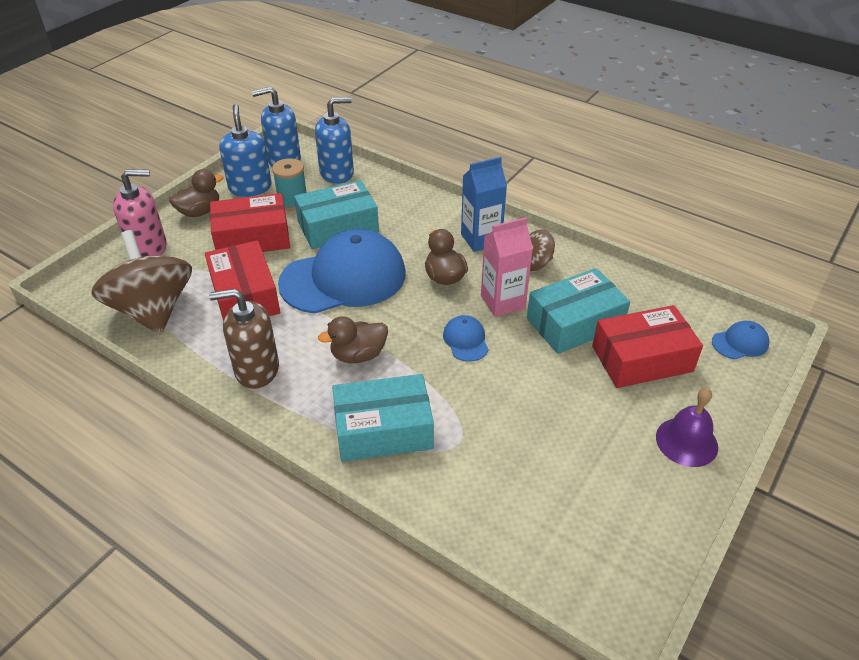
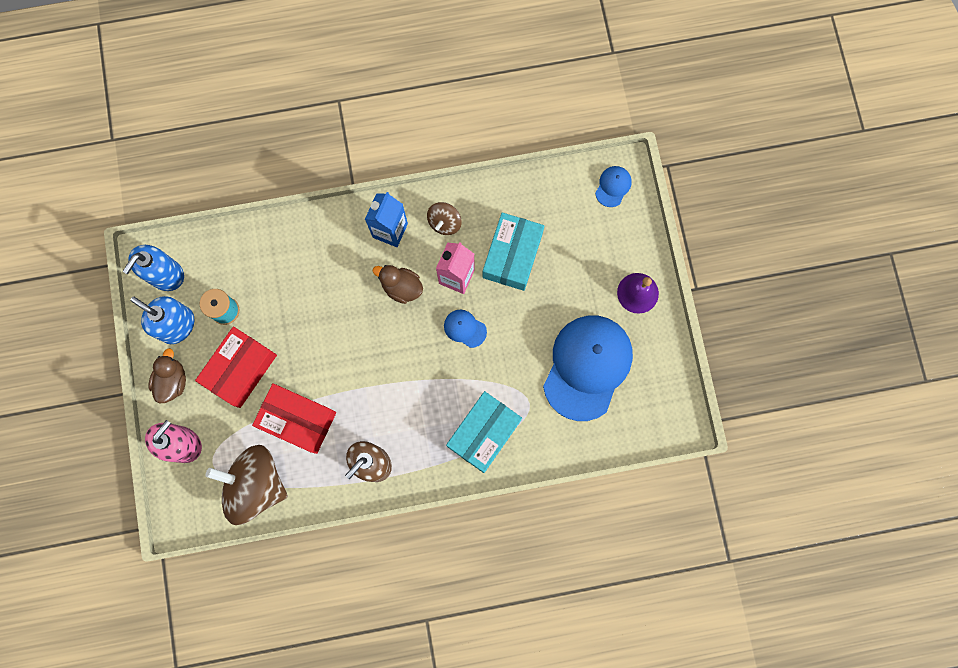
camera: 45 degrees left, 35 degrees up
(337, 173) = (221, 252): blue soap dispenser -> none
(338, 227) = (285, 306): turquoise box -> none
(343, 278) = (341, 347): blue cap -> blue cap (587, 367)
(358, 355) = (416, 397): brown duck -> none
(642, 359) = (571, 251): red box -> none

